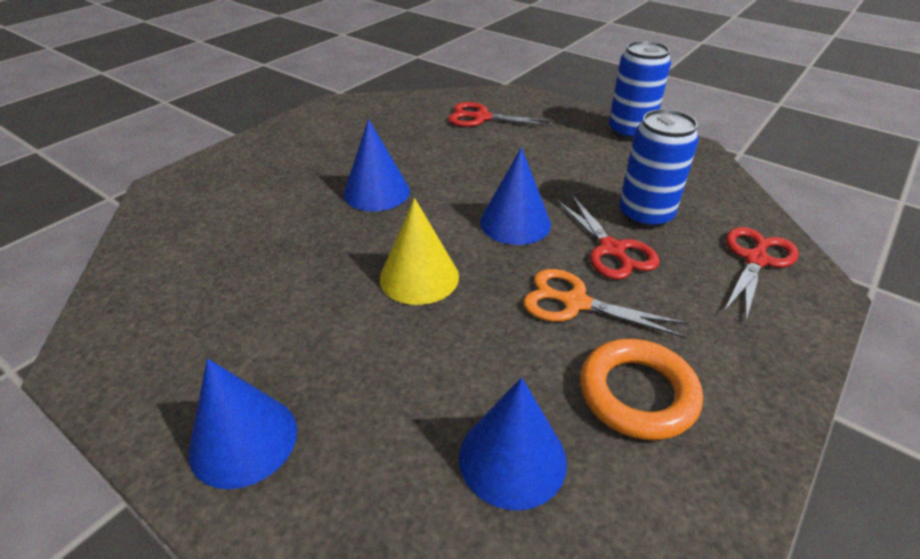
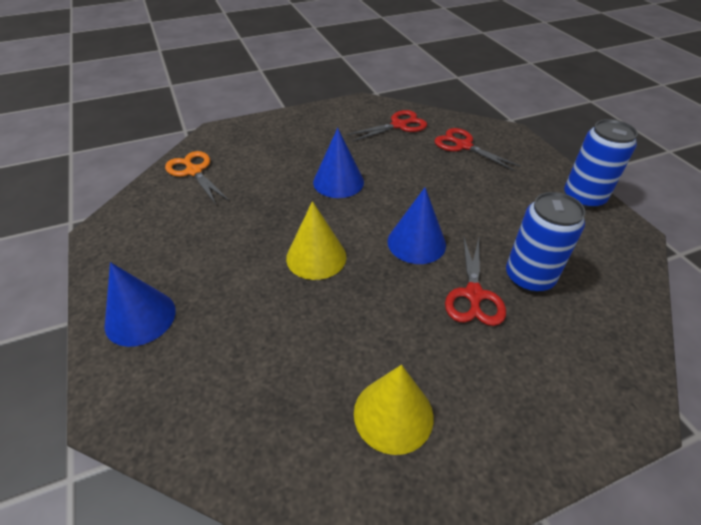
camera: 30 degrees right, 5 degrees up
(512, 458) = (272, 411): blue cone -> none
(575, 303) = (408, 324): orange scissors -> orange scissors (194, 171)
(637, 394) = (393, 414): orange ring -> yellow cone
(756, 260) = (595, 357): red scissors -> red scissors (398, 125)

